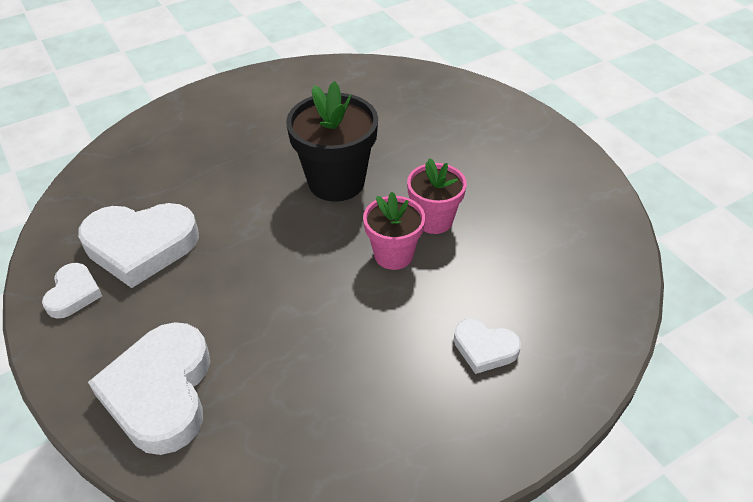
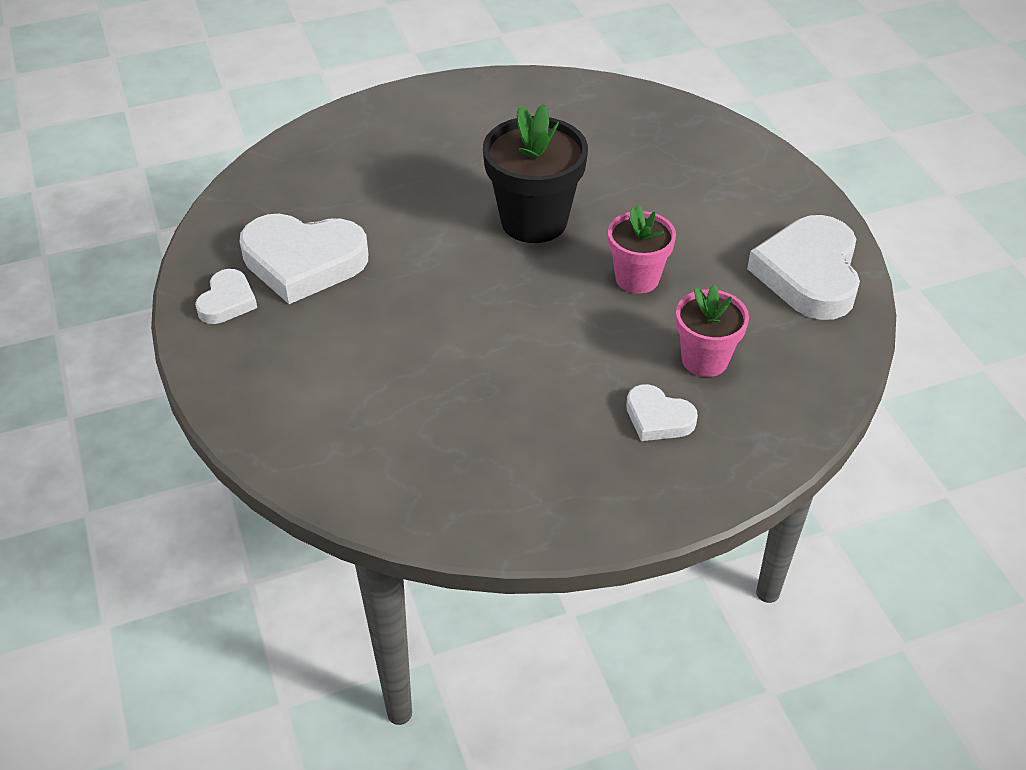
camera: 10 degrees right, 0 degrees up
(161, 392) = (307, 409): white heart -> white heart (809, 274)
(393, 255) = (581, 309): pink flower pot -> pink flower pot (704, 360)

